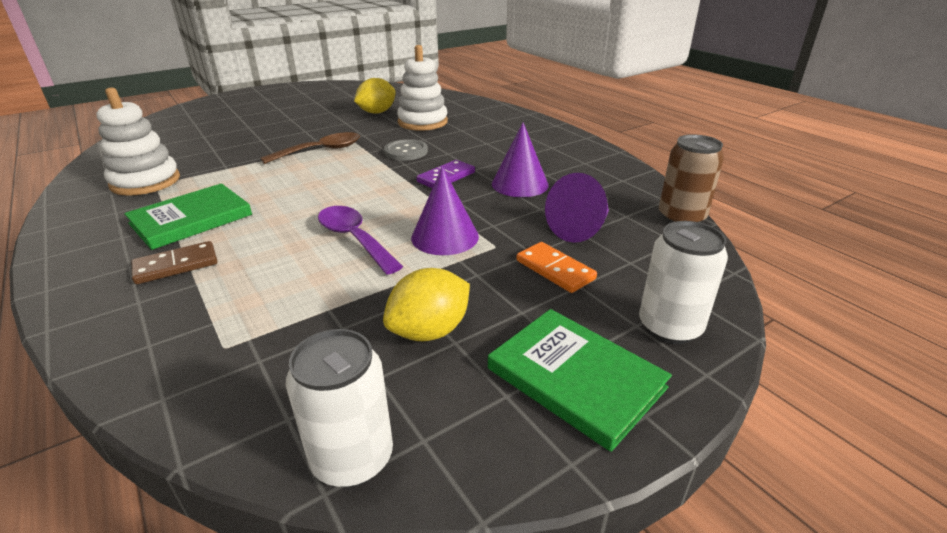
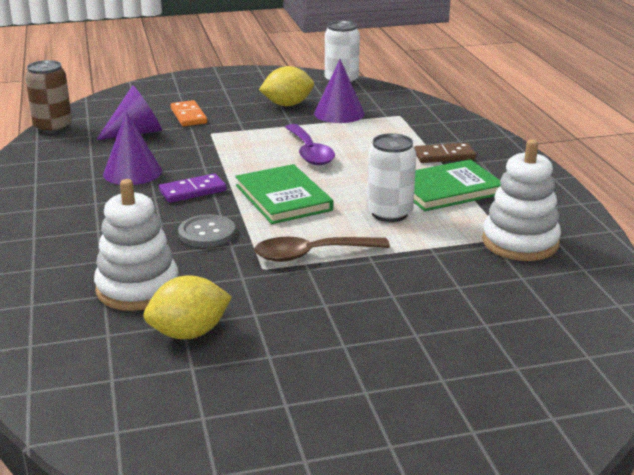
camera: 160 degrees left, 5 degrees down
(445, 237) = (241, 143): purple cone -> purple cone (339, 113)
(575, 378) = (232, 84): green book -> green book (283, 198)
(669, 327) = (164, 89): white can -> white can (389, 213)

